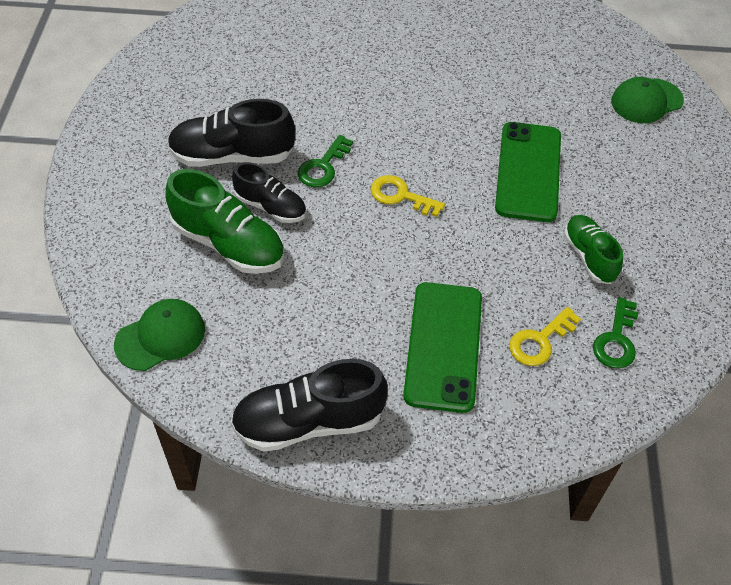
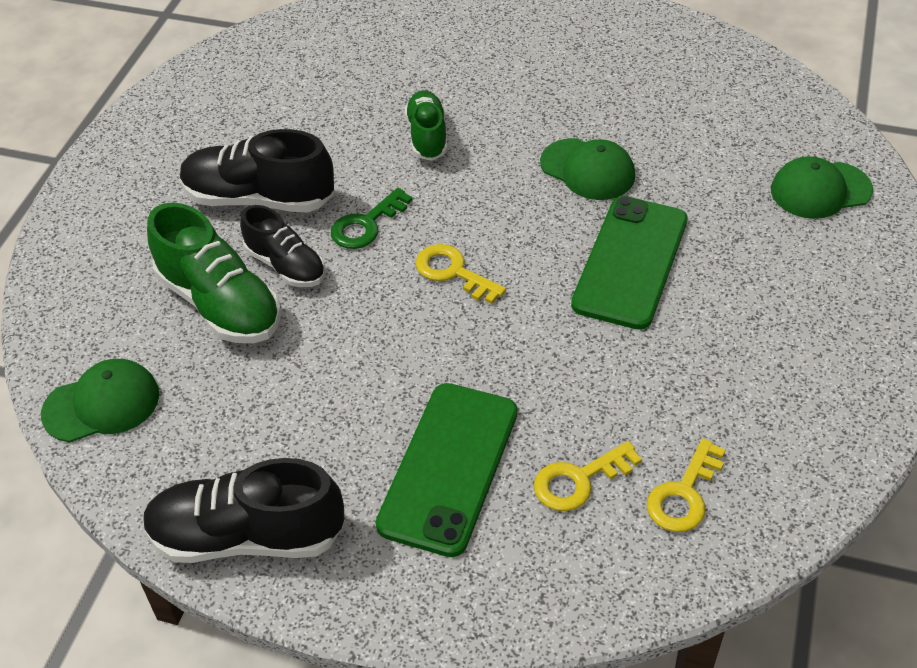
camera: 15 degrees right, 5 degrees down
(476, 104) = (588, 170): none -> green cap
(589, 256) = (679, 381): green shoe -> green shoe (427, 137)
(616, 340) = (684, 494): green key -> yellow key

